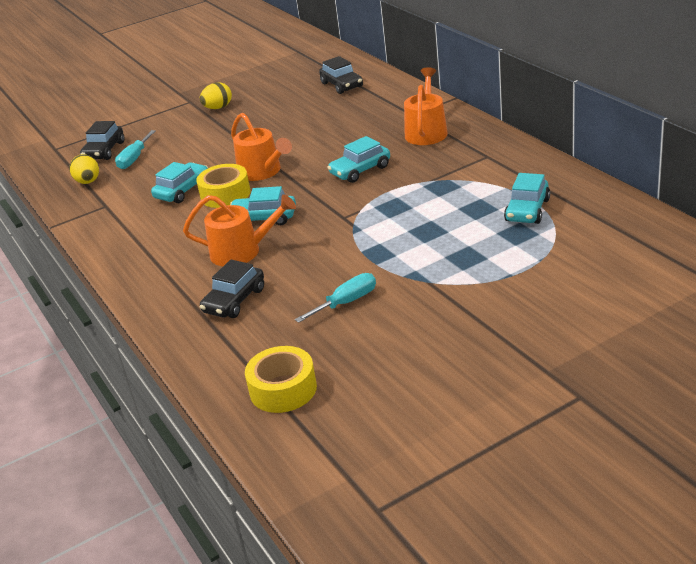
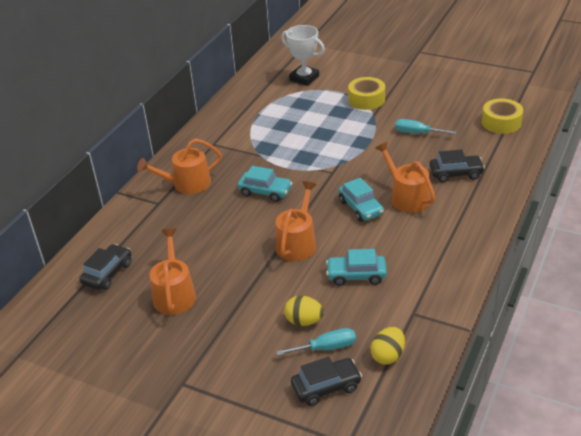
camera: 125 degrees left, 5 degrees up
(218, 108) = (190, 346): yellow egg -> yellow egg (304, 321)
(225, 194) = (344, 246): yellow tape -> yellow tape (366, 99)
(279, 108) = (174, 294): none -> orange watering can
(527, 210) = (275, 108): turquoise car -> none
(589, 251) = (304, 78): none -> white trophy

